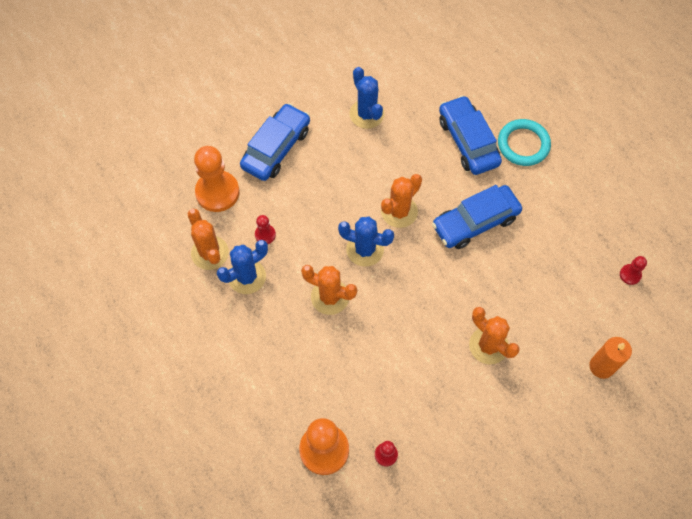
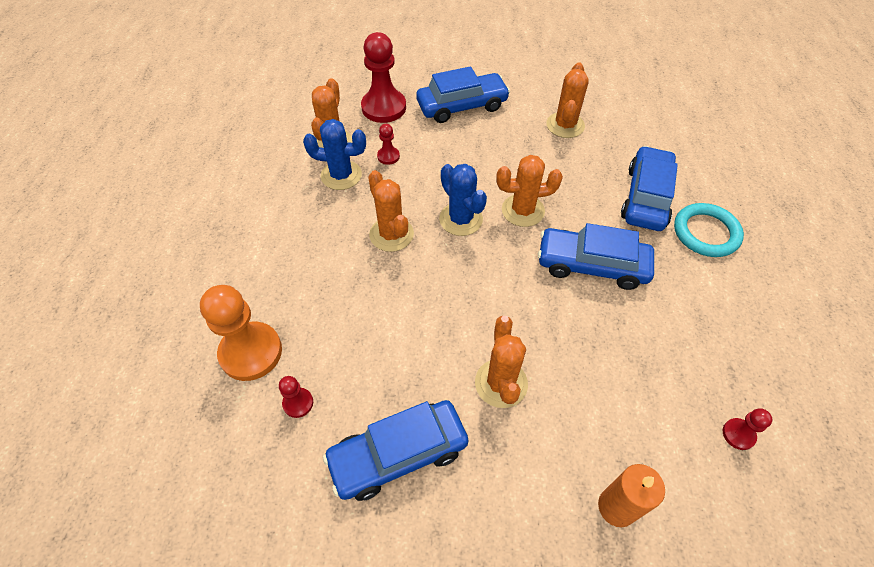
camera: 40 degrees right, 10 degrees down
(217, 192) = (384, 107): orange pawn -> red pawn
(366, 114) = (565, 125): blue cactus -> orange cactus
(470, 434) = (398, 454): none -> blue car

